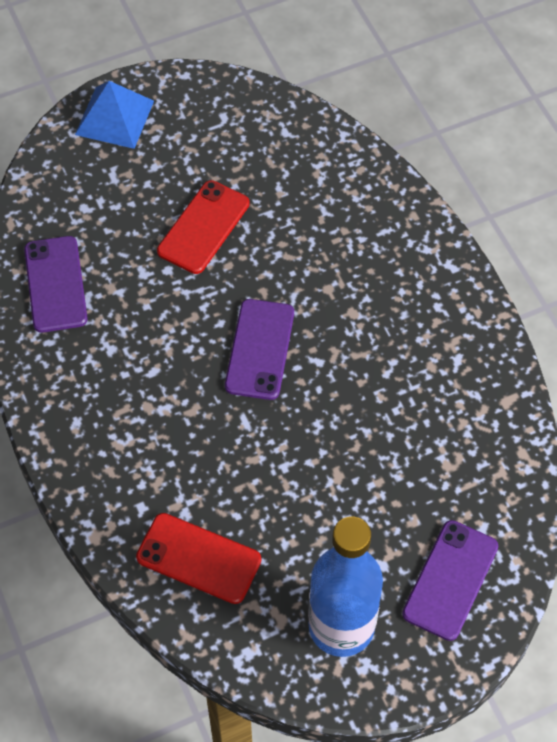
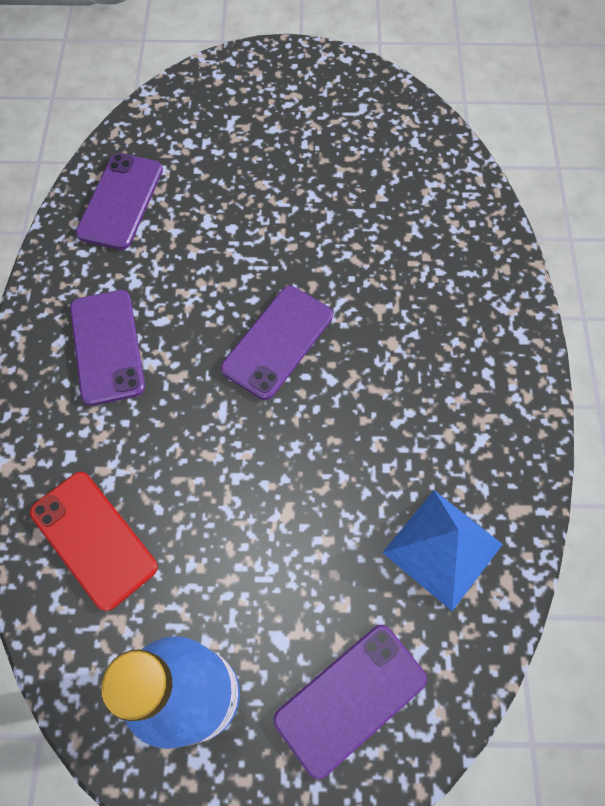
camera: 25 degrees right, 5 degrees up
(114, 117) = (261, 73): blue pyramid -> blue pyramid (442, 548)
(119, 411) = (107, 347): none -> purple phone
(203, 227) = (288, 201): red phone -> none

